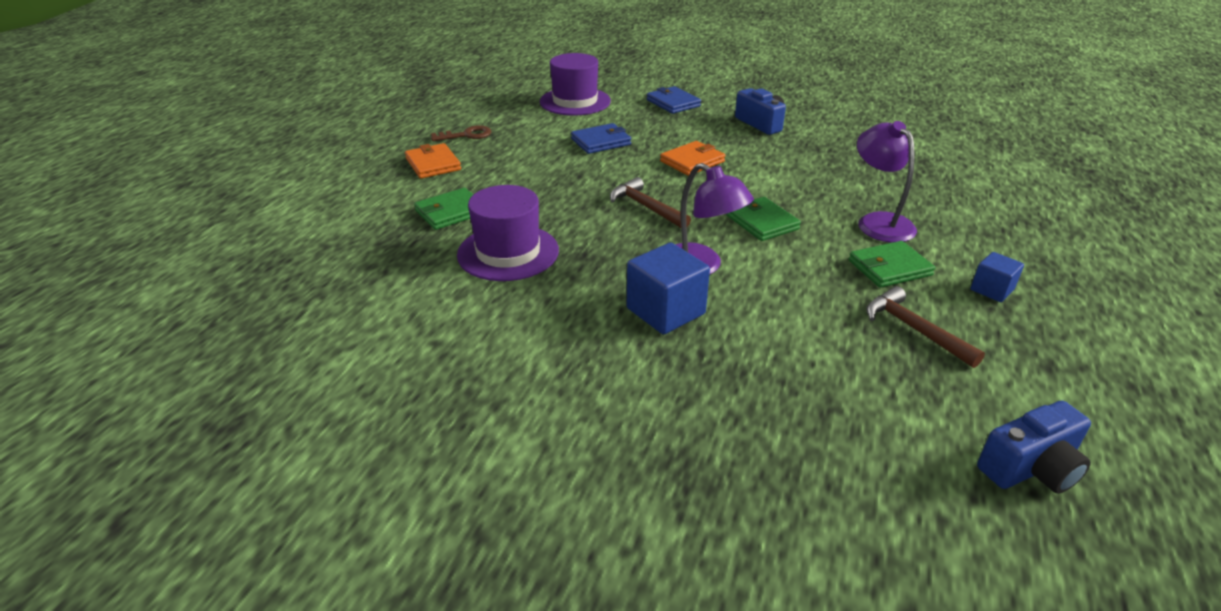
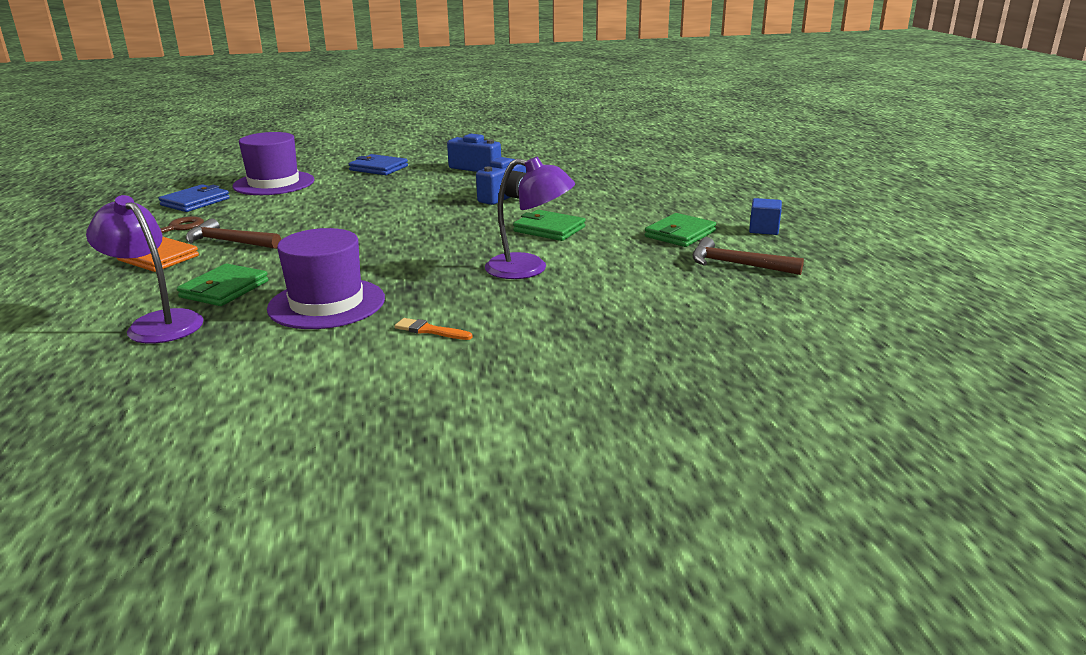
camera: 30 degrees left, 10 degrees down
(559, 311) = (430, 330): none -> orange brush
(601, 142) = (335, 206): blue wallet -> blue wallet (195, 202)
(646, 207) = (433, 241): brown hammer -> brown hammer (229, 242)
(665, 311) = (531, 304): blue cube -> none
(692, 161) = (442, 203): orange wallet -> none
(878, 222) = (641, 209): purple lamp -> purple lamp (157, 323)
(1031, 468) = (894, 317): blue camera -> blue camera (506, 197)

